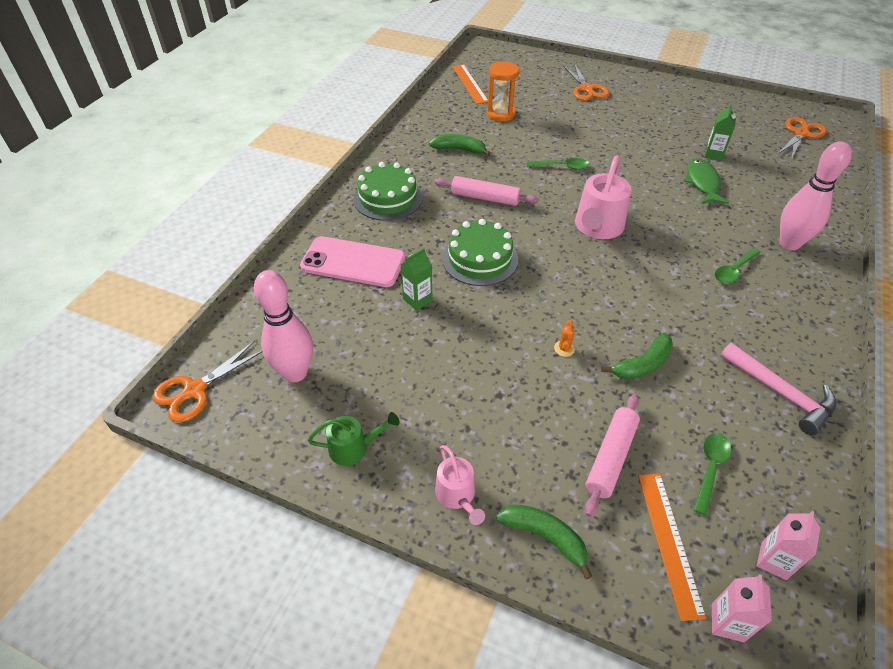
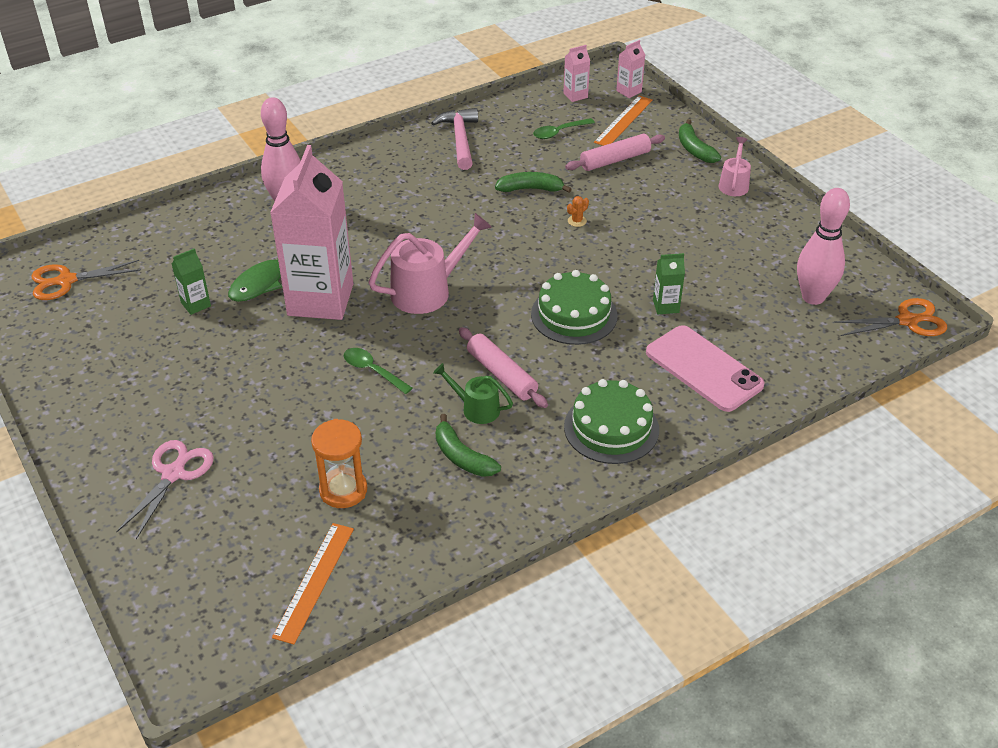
camera: 145 degrees left, 5 degrees down
(354, 447) = (790, 233): green watering can -> green watering can (476, 408)
(586, 89) = (174, 473): orange scissors -> pink scissors
(652, 190) = (320, 300): none -> pink carton
(733, 271) = (367, 207): green spoon -> none

